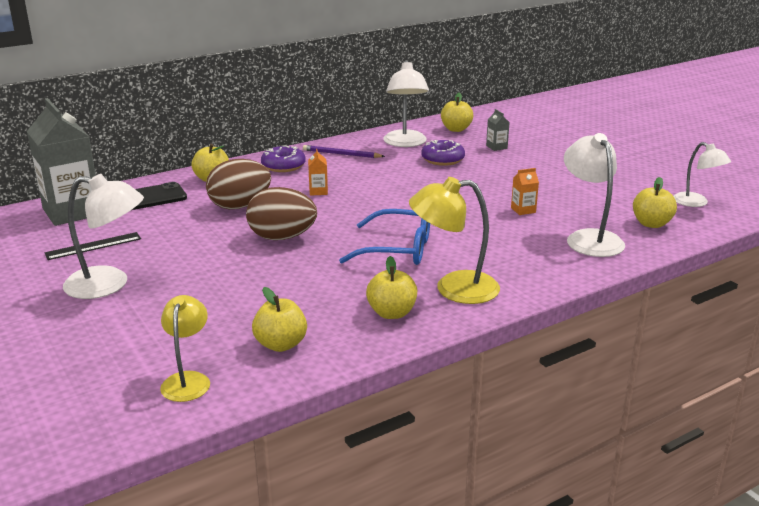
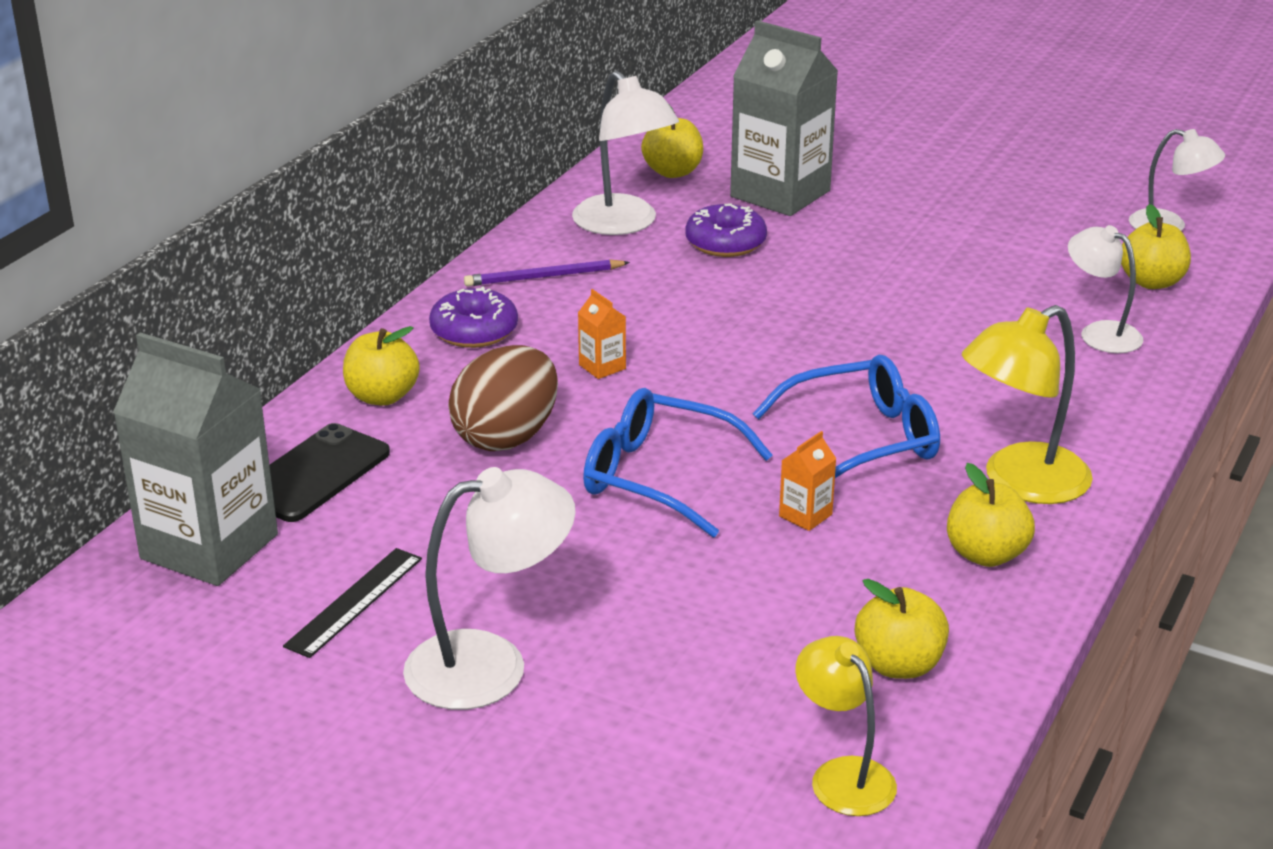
camera: 30 degrees left, 5 degrees up
(282, 237) = (659, 477): brown egg -> blue glasses
(496, 147) = (780, 194): grey carton -> grey carton, size x2.50
(523, 210) = (957, 309): orange carton -> orange carton (805, 515)
(589, 238) = (1100, 333): white lamp -> white lamp, size x0.65

